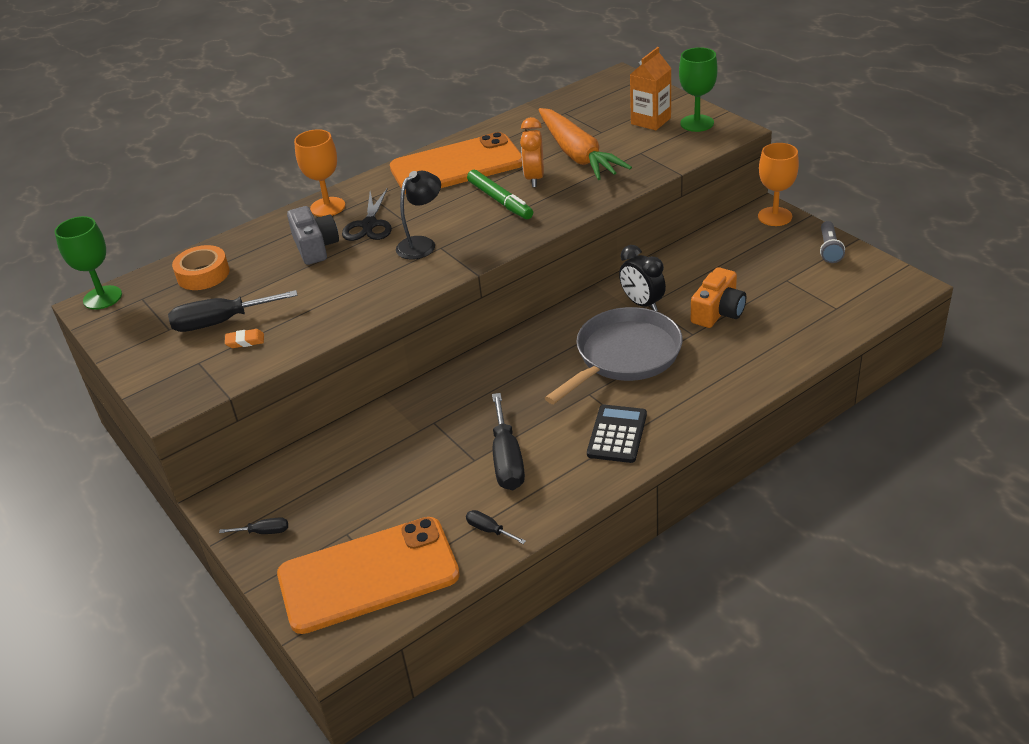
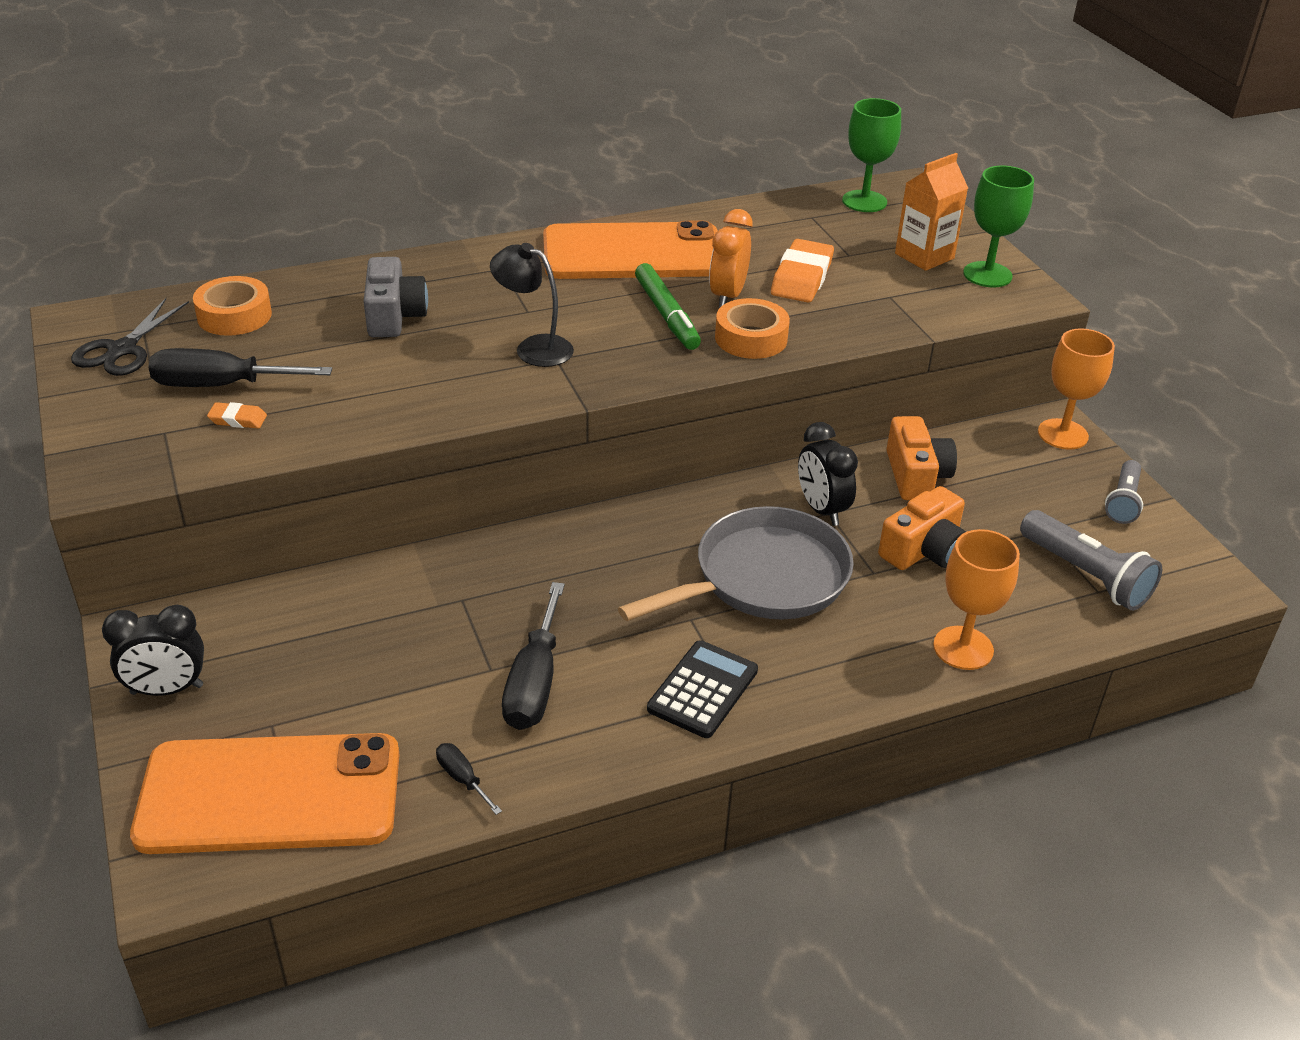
camera: 10 degrees right, 0 degrees up
(102, 297) = (95, 313): green goblet -> green goblet (864, 201)
(264, 532) = (167, 689): black screwdriver -> black clock
(327, 207) = (437, 267): orange goblet -> orange goblet (963, 648)
(369, 225) = (478, 304): black scissors -> black scissors (122, 350)
(422, 244) = (534, 348): black lamp -> black lamp turned 120 degrees counterclockwise
(563, 202) = (751, 338): none -> orange tape
(577, 154) = (801, 278): orange carrot -> orange eraser
(693, 266) = (916, 475): none -> orange camera
(824, 300) = (1085, 575): none -> grey flashlight

